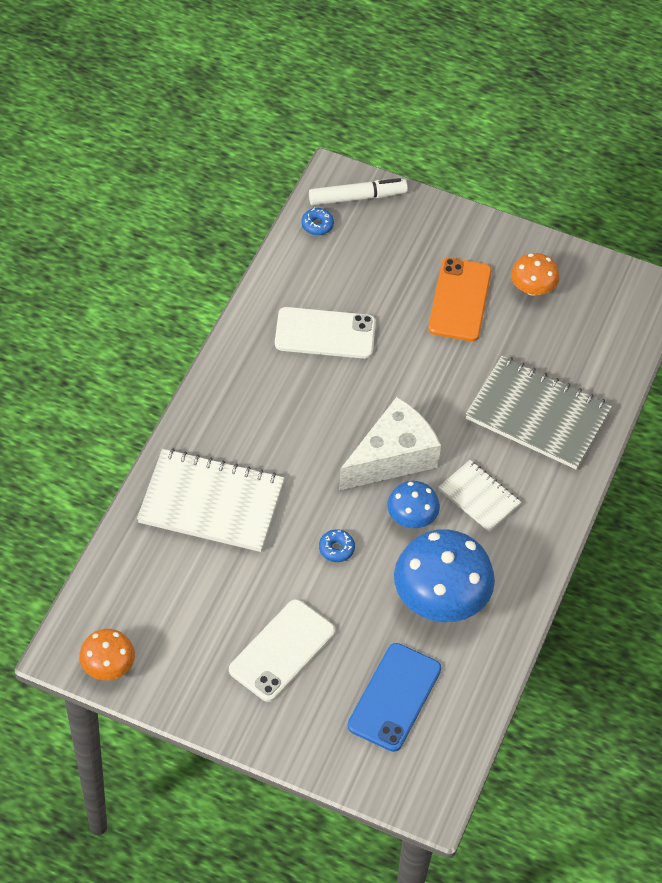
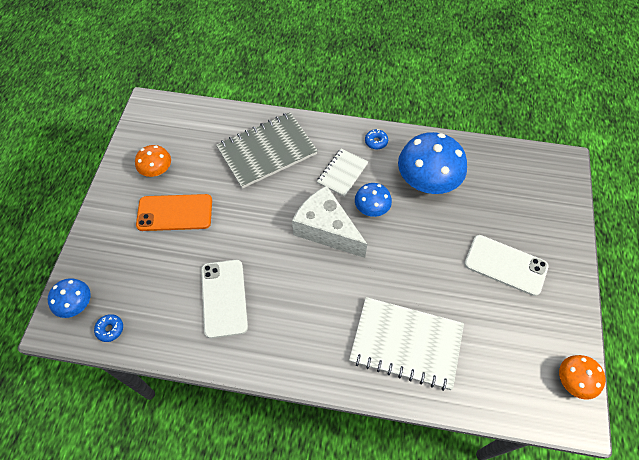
camera: 100 degrees left, 5 degrees up
(211, 503) = (406, 343): white notebook -> white notebook turned 75 degrees counterclockwise
(336, 549) = (413, 249): blue donut -> blue donut (376, 142)
(357, 197) = (76, 304): white marker -> blue mushroom
(394, 697) = (507, 193): blue phone -> none
(537, 415) = (267, 151): grey notebook -> grey notebook turned 45 degrees clockwise

